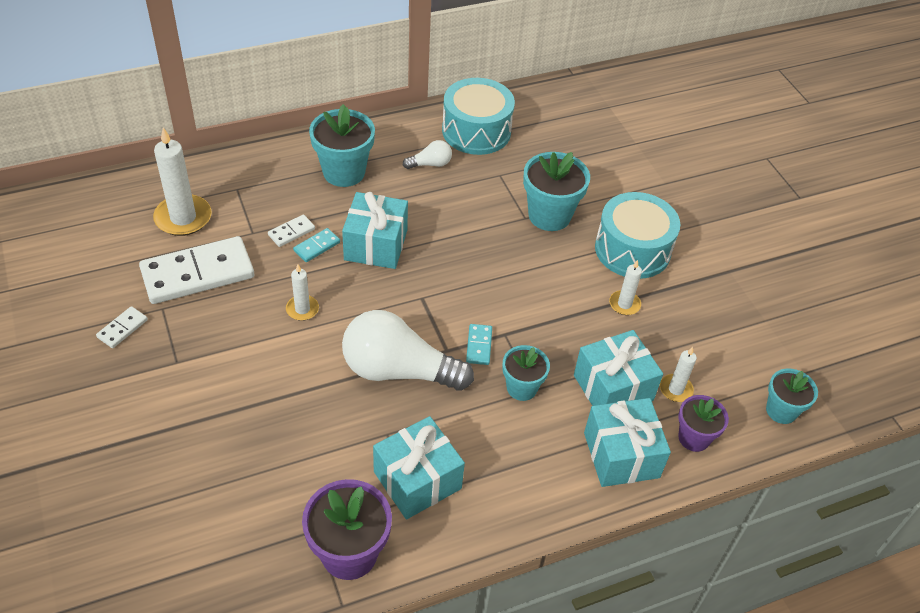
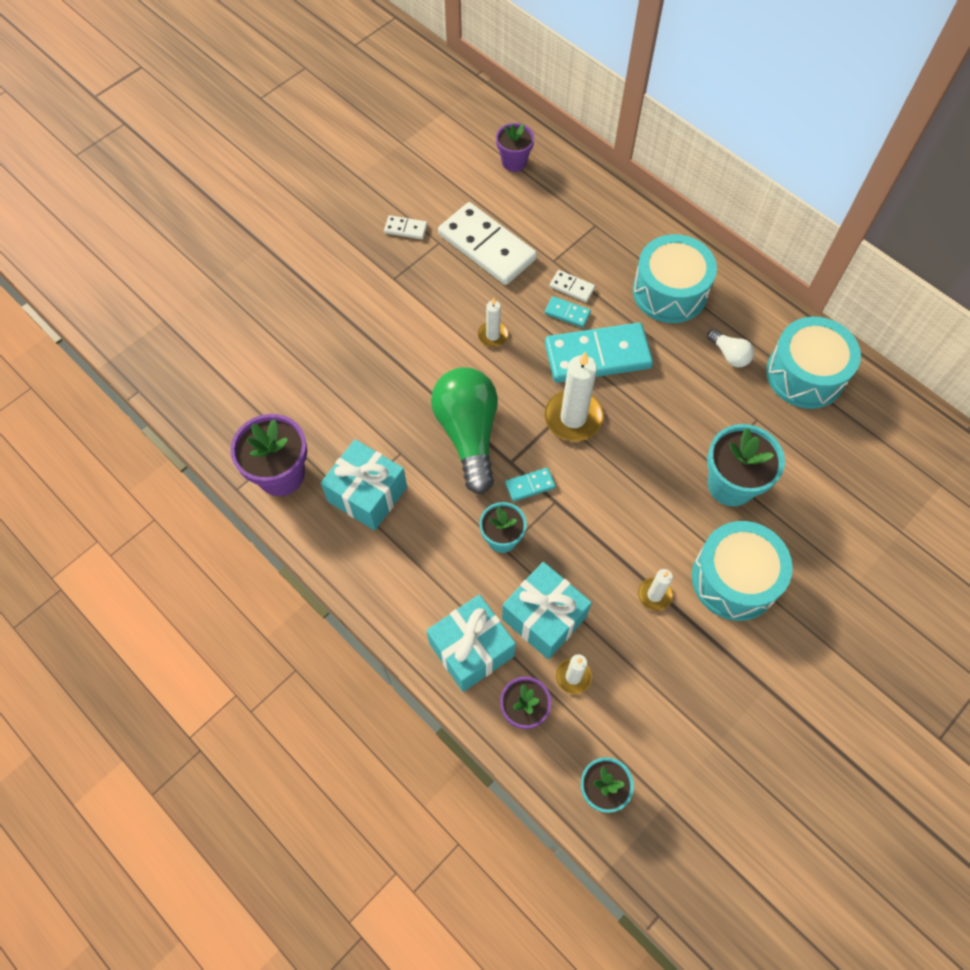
camera: 70 degrees right, 15 degrees up
(115, 214) = (514, 162): none -> purple flower pot
(183, 218) = (539, 206): white candle -> white candle (573, 418)
(344, 172) = (670, 292): turquoise flower pot -> turquoise drum
(376, 245) = (597, 356): turquoise gift -> turquoise domino
(398, 370) = (468, 434): white light bulb -> green light bulb

